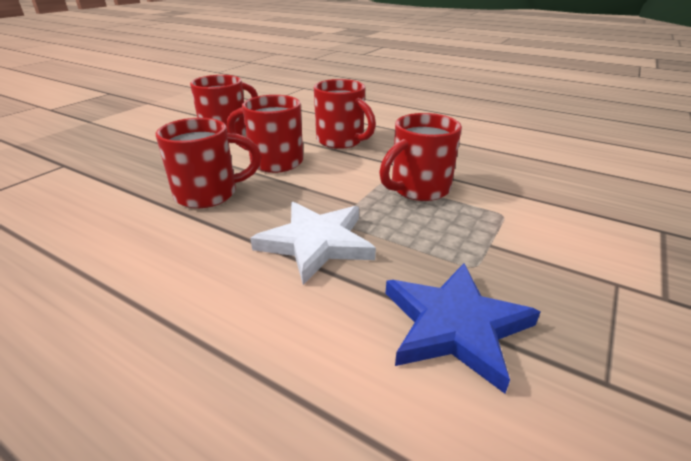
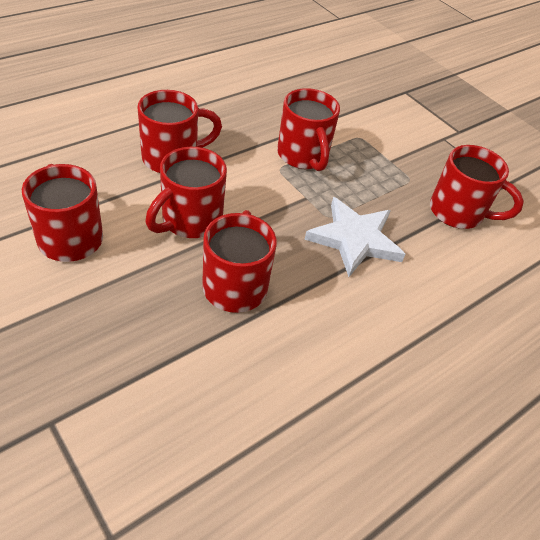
camera: 75 degrees left, 15 degrees up
(454, 326) = (458, 213): blue star -> red mug

